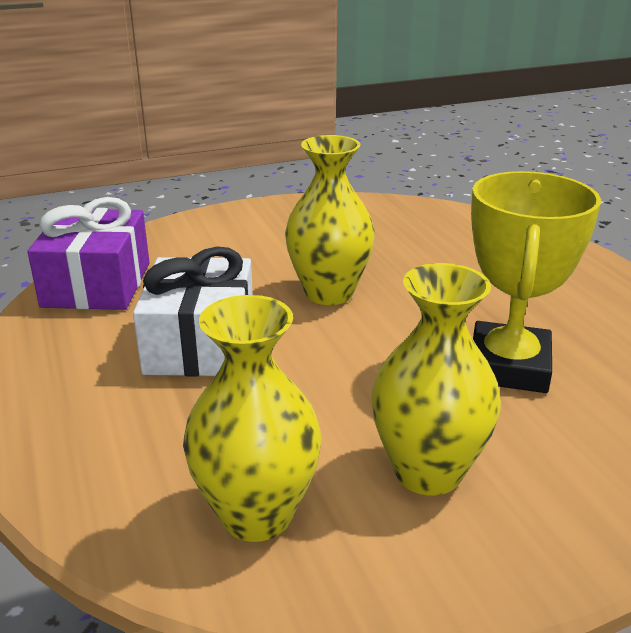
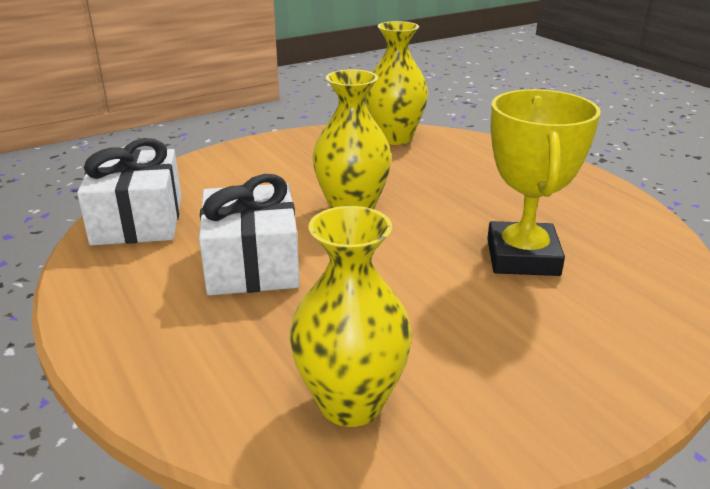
camera: 10 degrees left, 0 degrees up
(97, 284) = (138, 220): purple gift -> white gift
(428, 472) = (484, 350): yellow vase -> yellow vase (394, 138)

